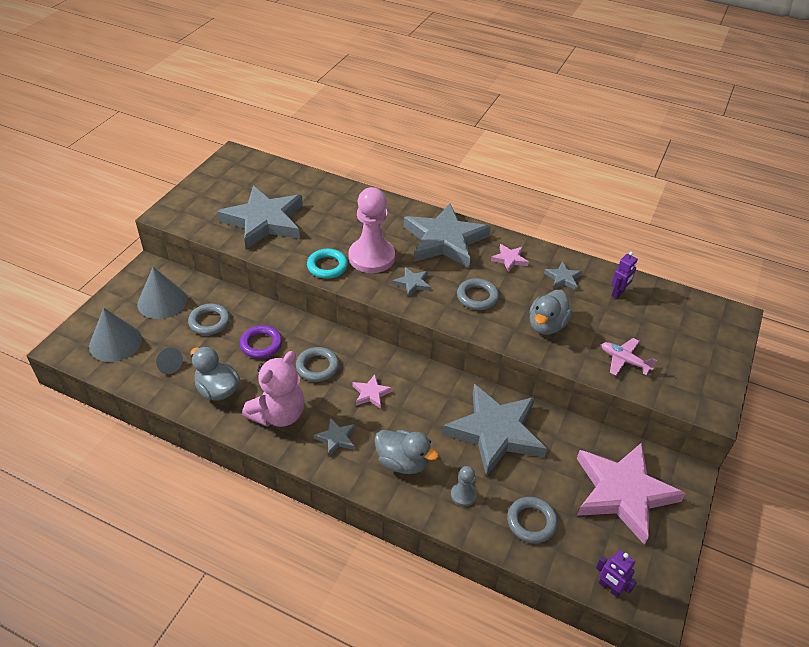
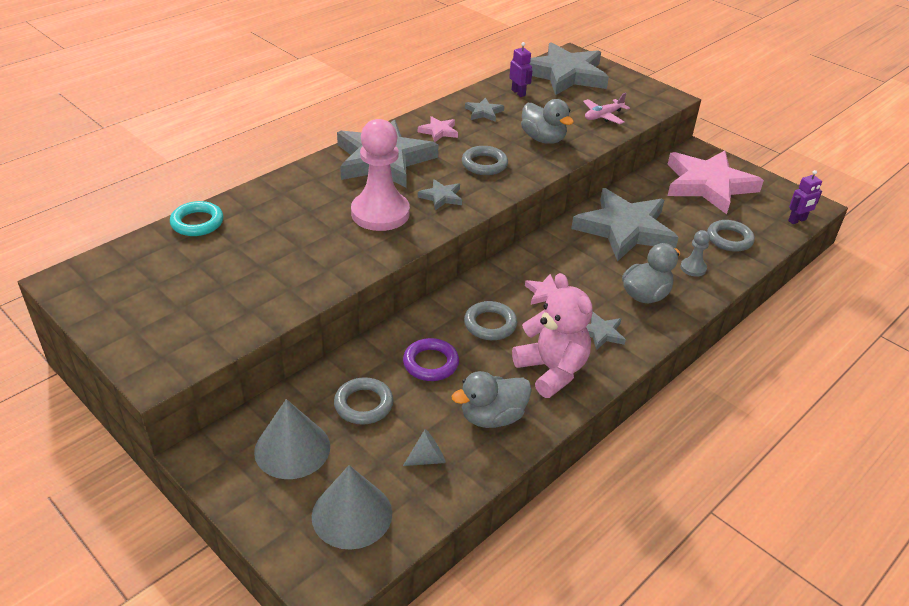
camera: 70 degrees left, 5 degrees down
(264, 221) = (249, 281): grey star -> grey star (565, 74)
(327, 266) = (376, 248): turquoise ring -> turquoise ring (197, 222)

